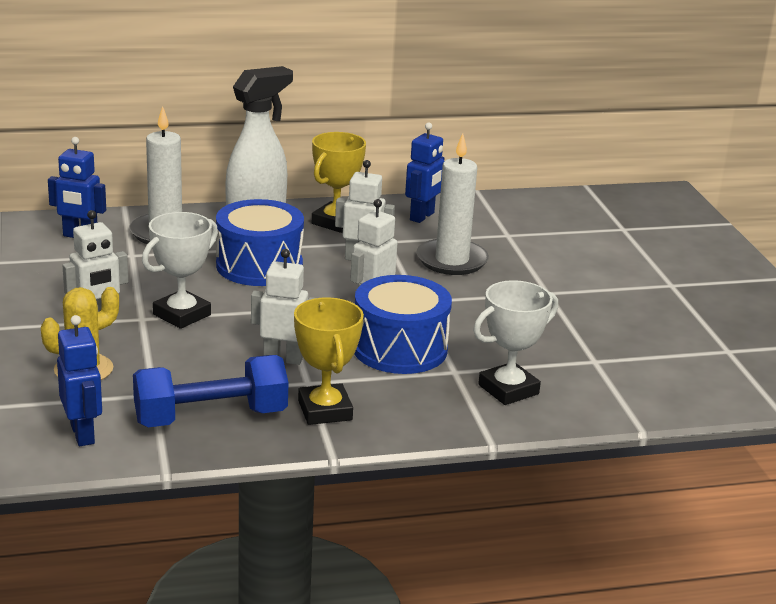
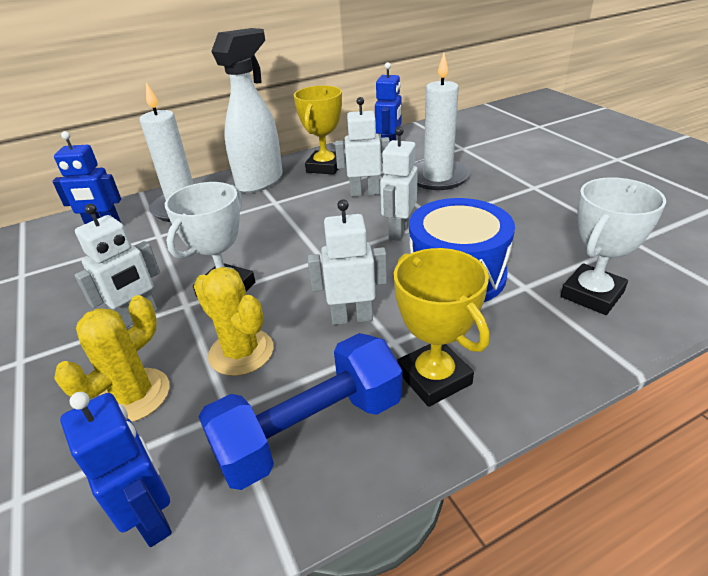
camera: 10 degrees left, 10 degrees up
(177, 361) = (241, 352): none -> yellow cactus
(259, 265) = (280, 219): blue drum -> none

